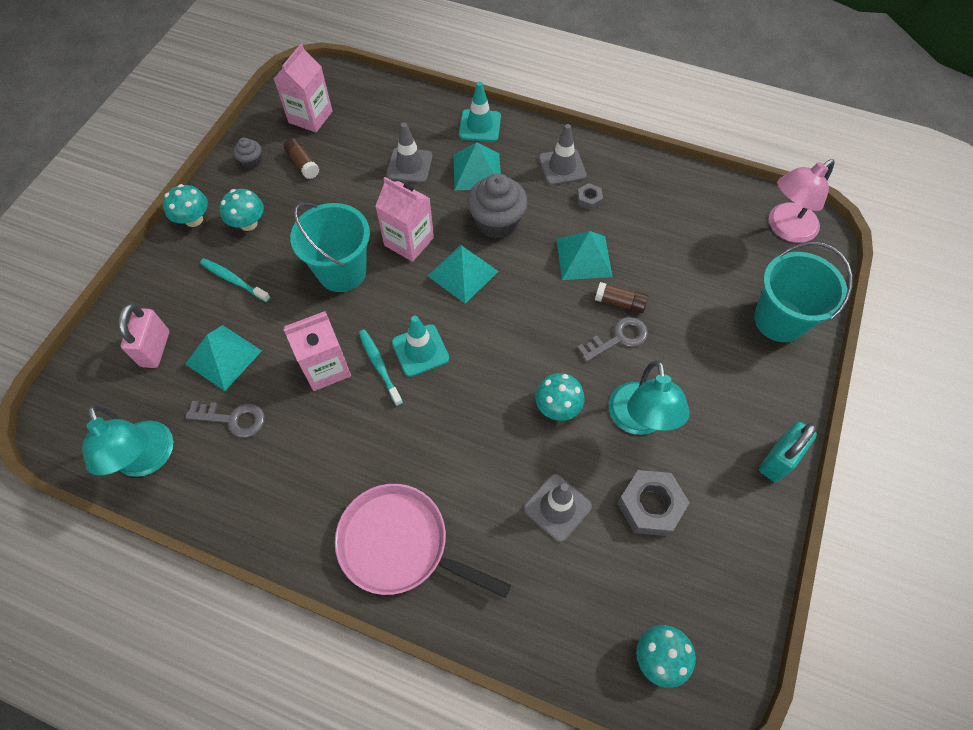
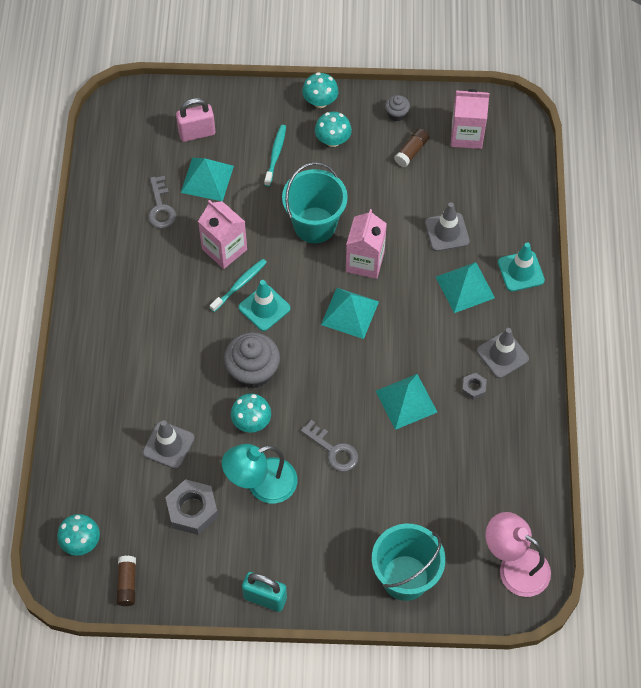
camera: 70 degrees right, 0 degrees up
(147, 460) = (112, 171): turquoise lamp -> none
(400, 544) = (106, 350): pink pan -> none
(497, 222) = (414, 321): grey cupcake -> grey cupcake (253, 371)
(620, 302) = (370, 442): brown glue stick -> brown glue stick (127, 584)

